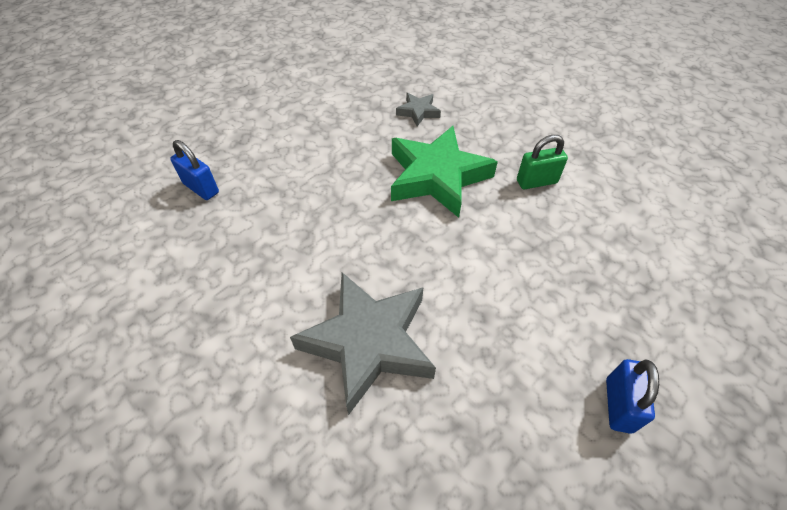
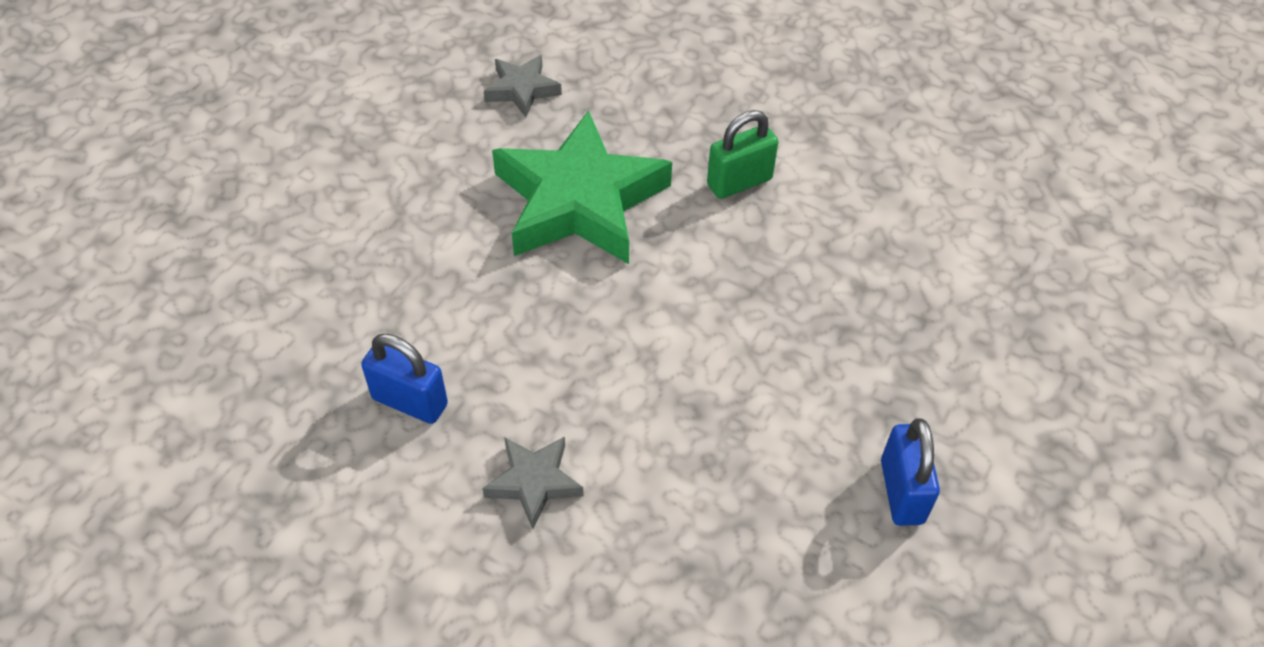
camera: 15 degrees left, 0 degrees up
(201, 188) = (182, 291): blue padlock -> blue padlock (410, 402)
(368, 343) = (534, 482): grey star -> grey star, size x0.46

